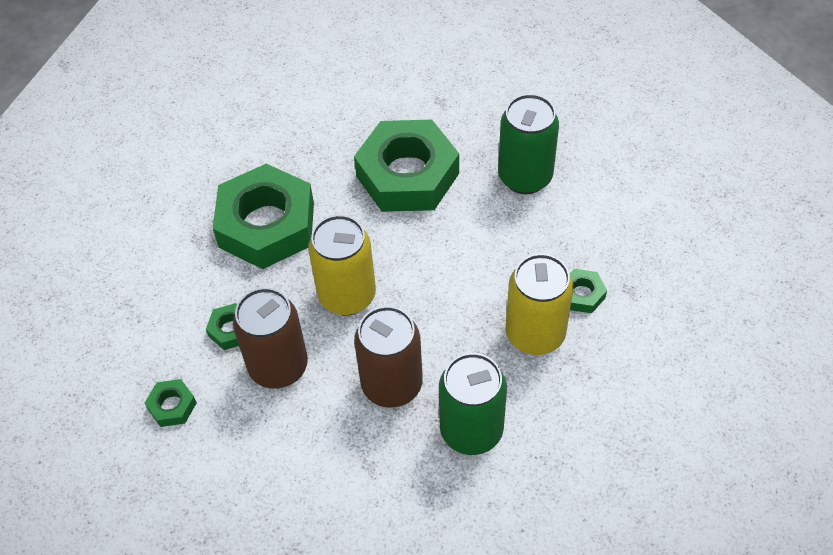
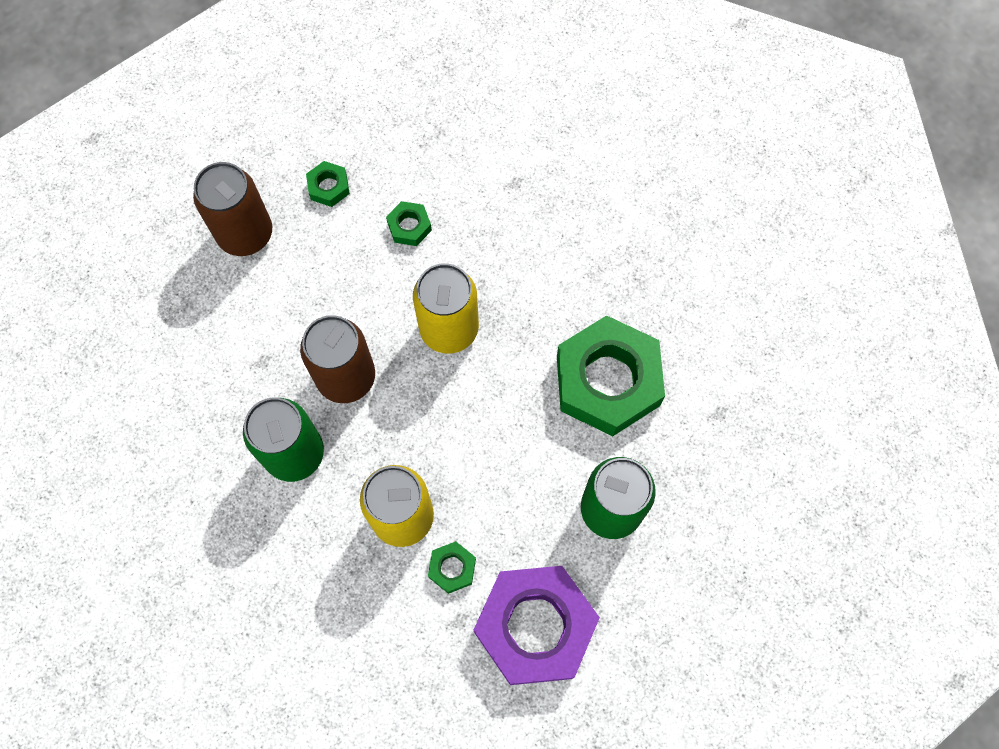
camera: 85 degrees right, 15 degrees up
(267, 225) = (535, 245): green nut -> none
(278, 367) = (368, 273): brown can -> brown can (245, 234)
(630, 233) = (535, 627): none -> purple nut

